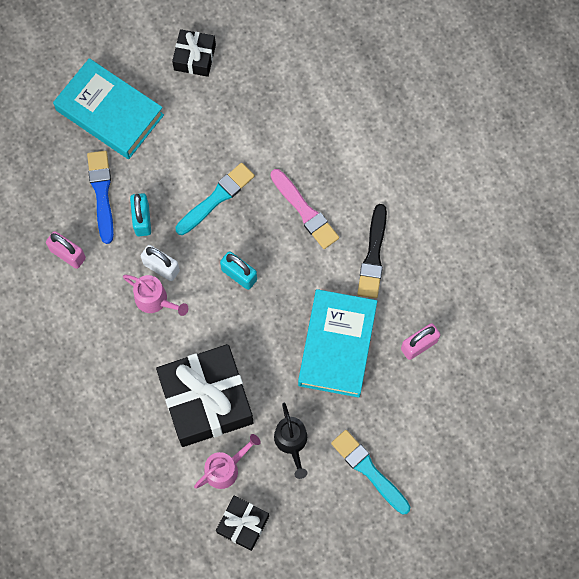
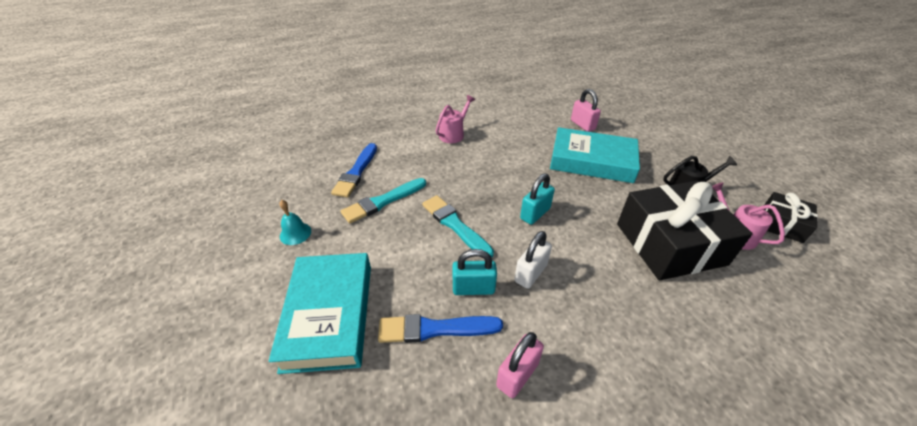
camera: 85 degrees left, 30 degrees down
(110, 112) = (329, 315): turquoise book -> turquoise book turned 45 degrees counterclockwise
(155, 300) = (570, 280): pink watering can -> pink watering can (454, 134)
(194, 57) = (295, 233): black gift -> turquoise bell
(290, 87) = (356, 172): none -> blue brush
(305, 211) = (474, 171): pink brush -> none
(369, 470) = (690, 152): turquoise brush -> turquoise brush (383, 201)
(373, 255) = (514, 140): black brush -> none

